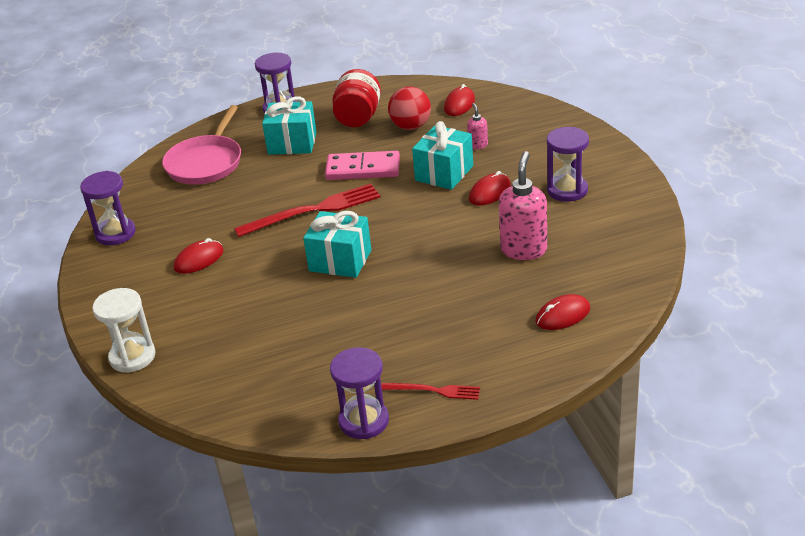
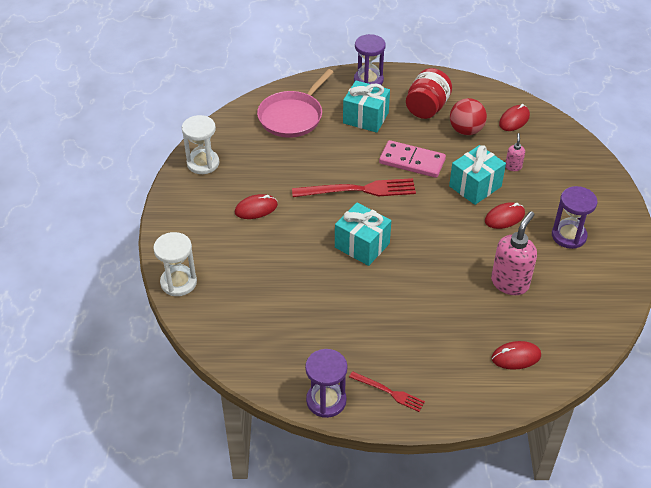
camera: 15 degrees right, 10 degrees up
(115, 233) = (203, 163): purple hourglass -> white hourglass

